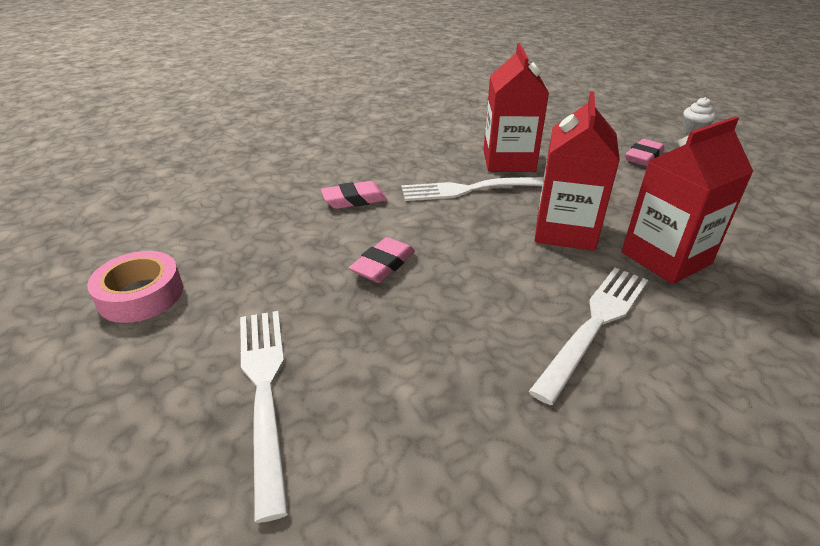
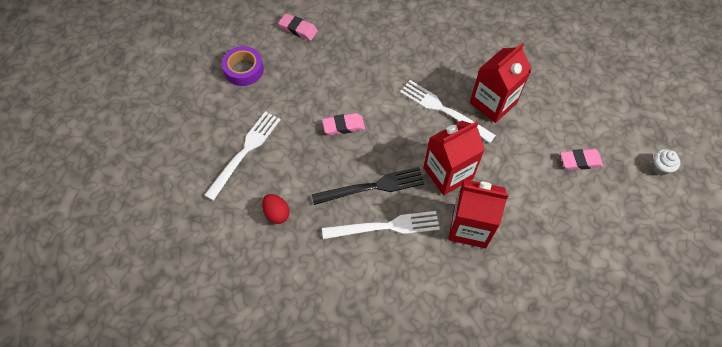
camera: 45 degrees right, 25 degrees up
(141, 295) = (244, 69): pink tape -> purple tape
(354, 200) = (377, 73): pink eraser -> pink eraser (298, 29)
(434, 434) = (277, 213): none -> red egg
(513, 297) = (373, 187): none -> black fork

